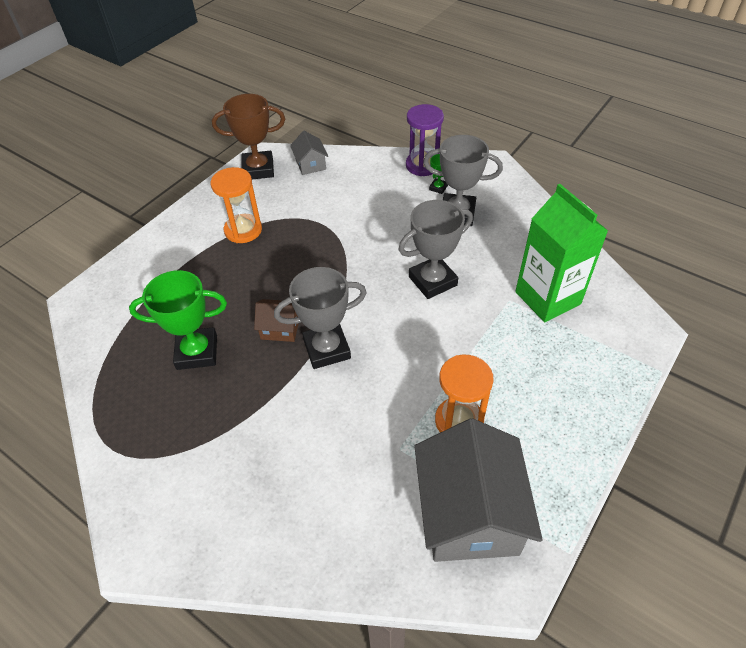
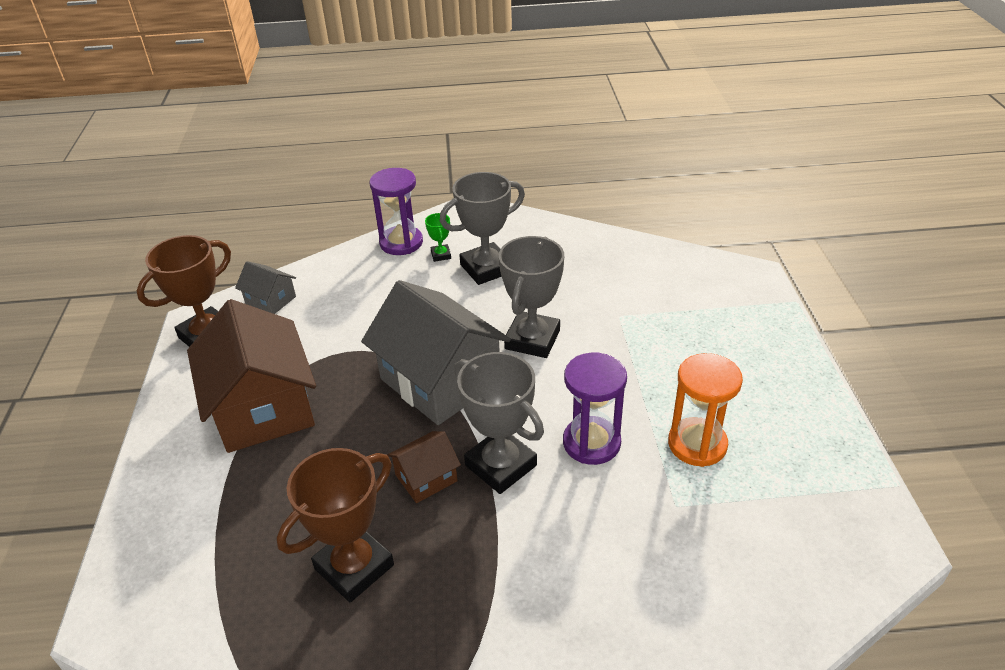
camera: 40 degrees left, 10 degrees down
(197, 352) = (354, 567): green trophy -> brown trophy
(243, 230) = (263, 407): orange hourglass -> brown house
(327, 349) = (501, 465): grey trophy -> grey trophy turned 75 degrees counterclockwise
(393, 372) = (591, 443): none -> purple hourglass
(469, 513) = (795, 514): grey house -> grey house (440, 380)
(547, 298) = (648, 296): green carton -> none

